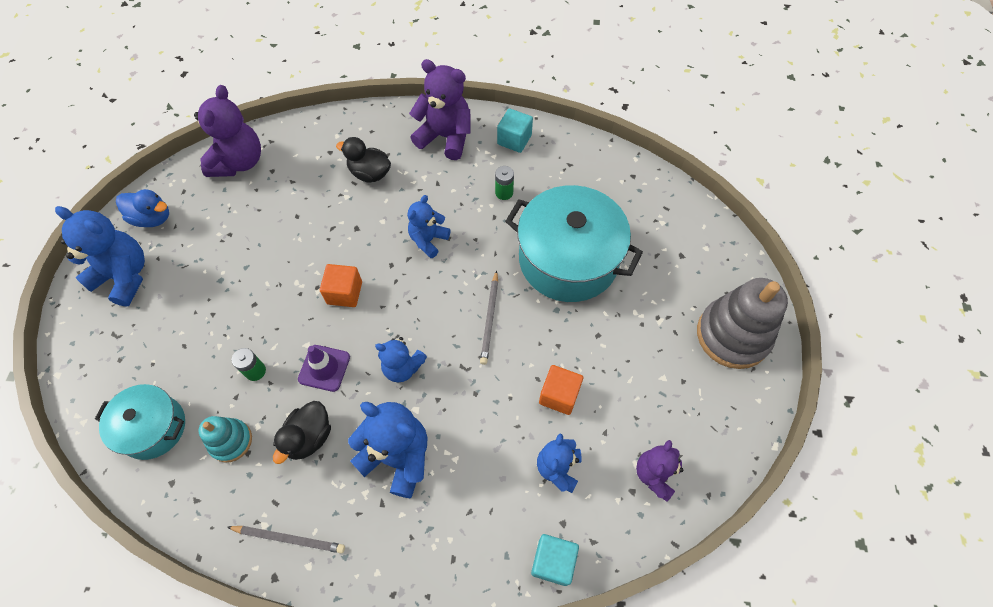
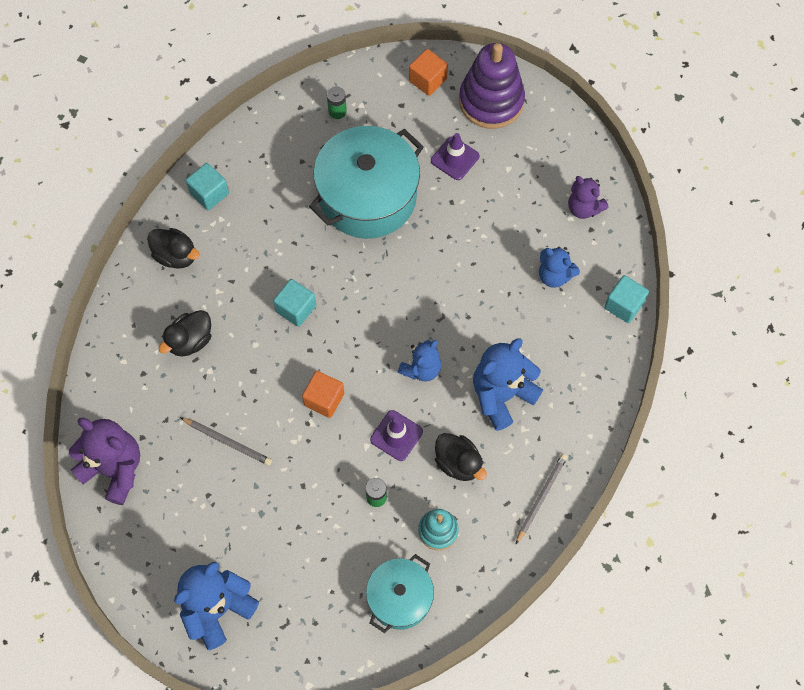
camera: 70 degrees left, 5 degrees up
(152, 218) = (152, 571): blue duck -> none
(428, 240) = (296, 308): blue teddy bear -> turquoise cube
(445, 137) = (176, 256): purple teddy bear -> black duck
(490, 319) = (402, 282): grey pencil -> grey pencil (228, 441)
(504, 192) = (270, 224): green battery -> green battery (337, 111)
(559, 395) = (494, 252): orange cube -> orange cube (427, 80)
(648, 322) = (455, 158): none -> purple traffic cone
(732, 335) = (491, 101): grey stacking toy -> purple stacking toy

